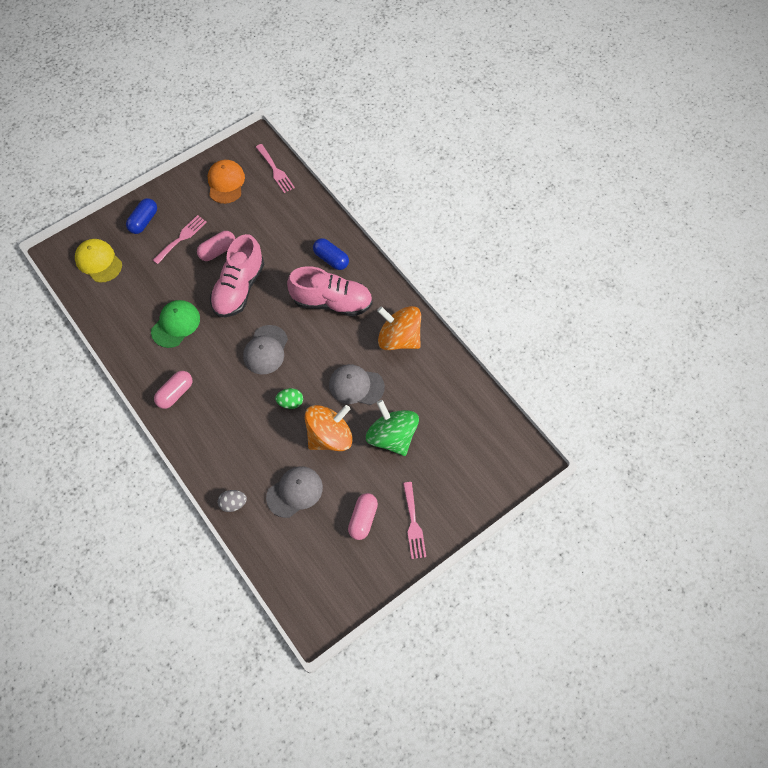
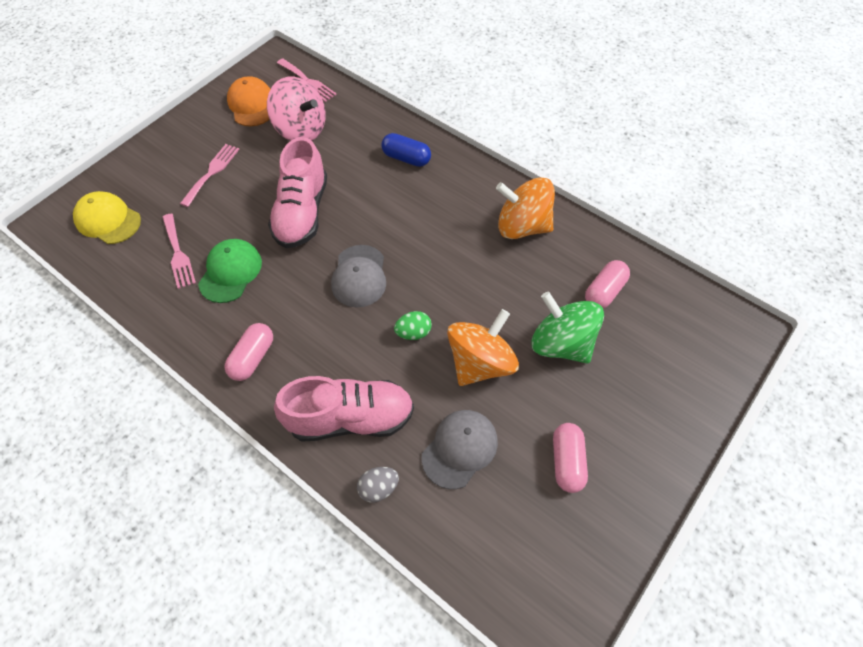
camera: 15 degrees left, 5 degrees down
(143, 221) = (158, 163): blue capsule -> none
(217, 251) = (262, 177): pink capsule -> pink capsule (604, 291)
(258, 215) = (301, 130): none -> pink spinning top
(332, 302) = (424, 204): pink shoe -> pink shoe (350, 418)
(356, 386) = (491, 292): grey cap -> none
(413, 524) = (636, 450): pink fork -> pink fork (178, 254)

